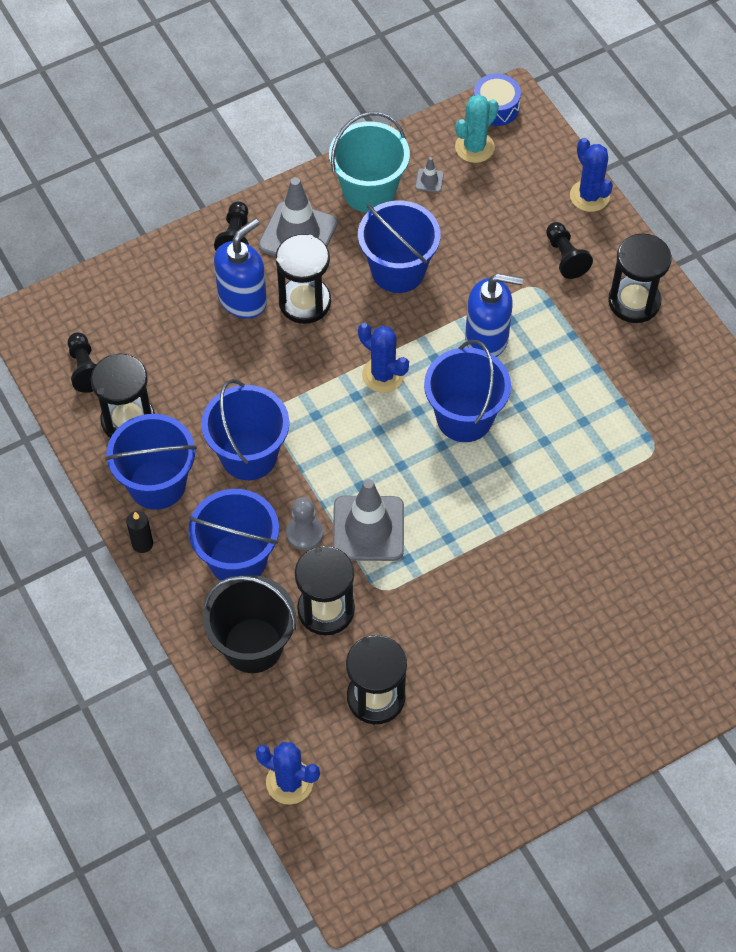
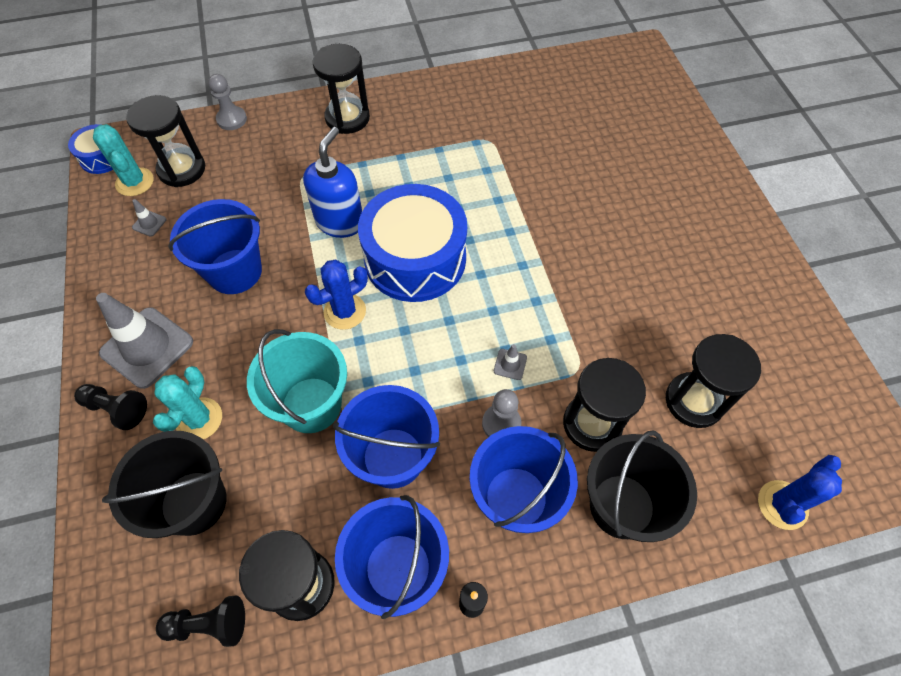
camera: 75 degrees left, 0 degrees up
(172, 323) = (193, 502): none -> black bucket
(243, 300) = (199, 419): blue soap dispenser -> turquoise cactus
(305, 302) = (231, 360): black hourglass -> black hourglass (182, 169)
(368, 528) = (510, 364): grey traffic cone -> grey traffic cone, size x0.41
(369, 191) = (132, 273): turquoise bucket -> turquoise bucket (311, 405)
(464, 418) = (415, 258): blue bucket -> blue drum
(565, 257) = (283, 149): black pawn -> none
(589, 196) = (232, 119): blue cactus -> grey pawn

